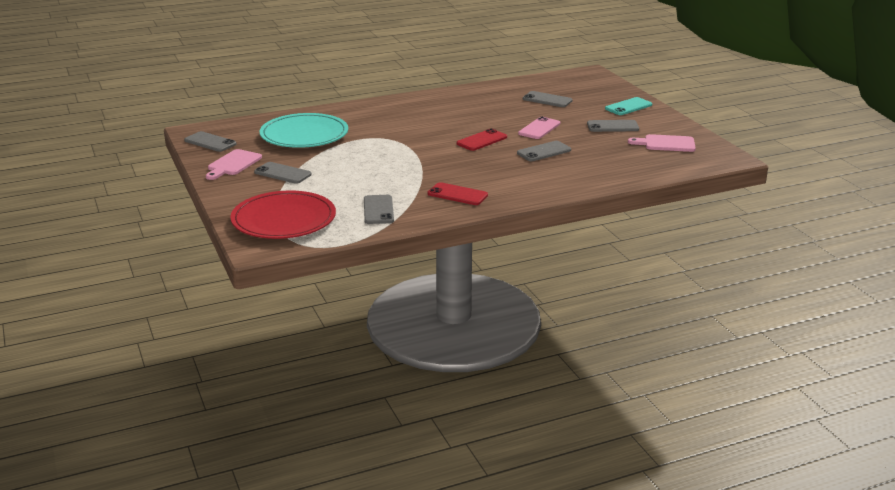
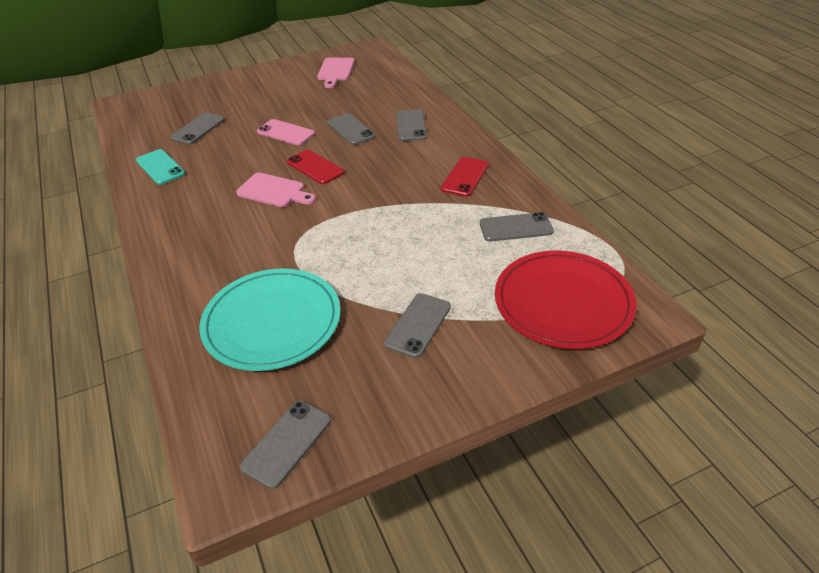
camera: 90 degrees left, 15 degrees up
(233, 164) = (385, 390): pink cutting board -> pink cutting board (274, 191)
(612, 126) = (288, 94): grey phone -> grey phone (411, 126)
(628, 107) = (236, 85): turquoise phone -> turquoise phone (160, 167)

